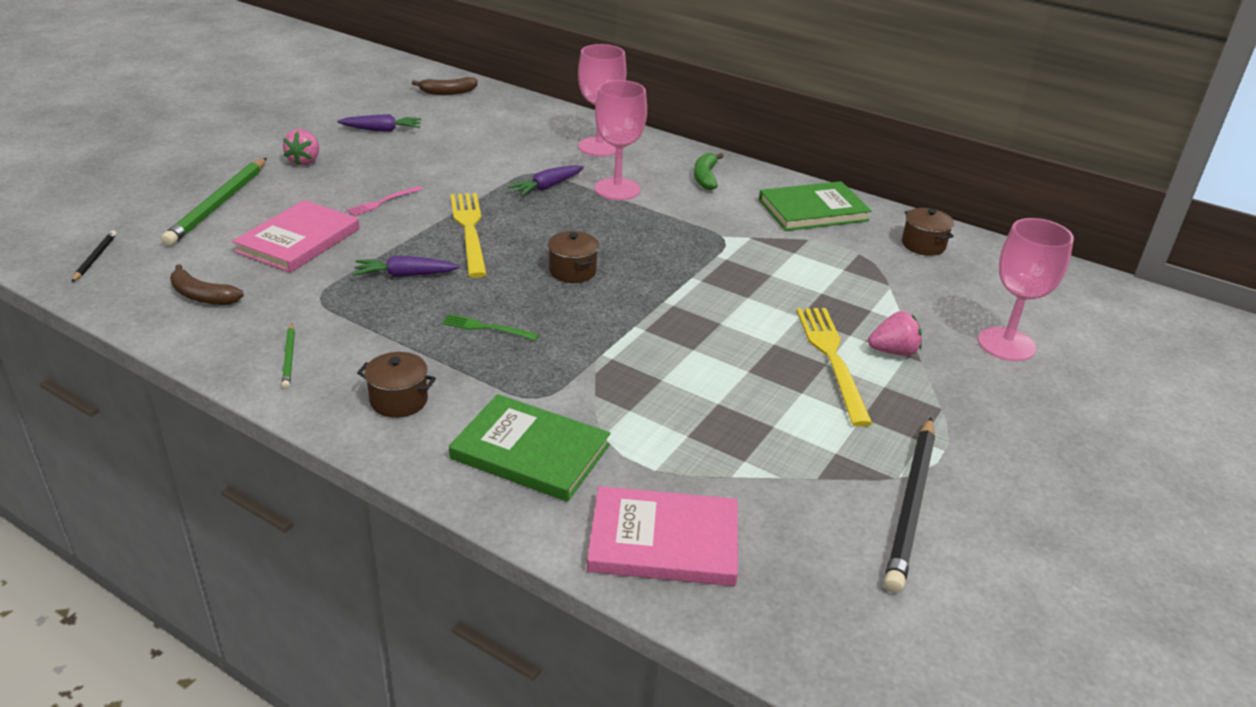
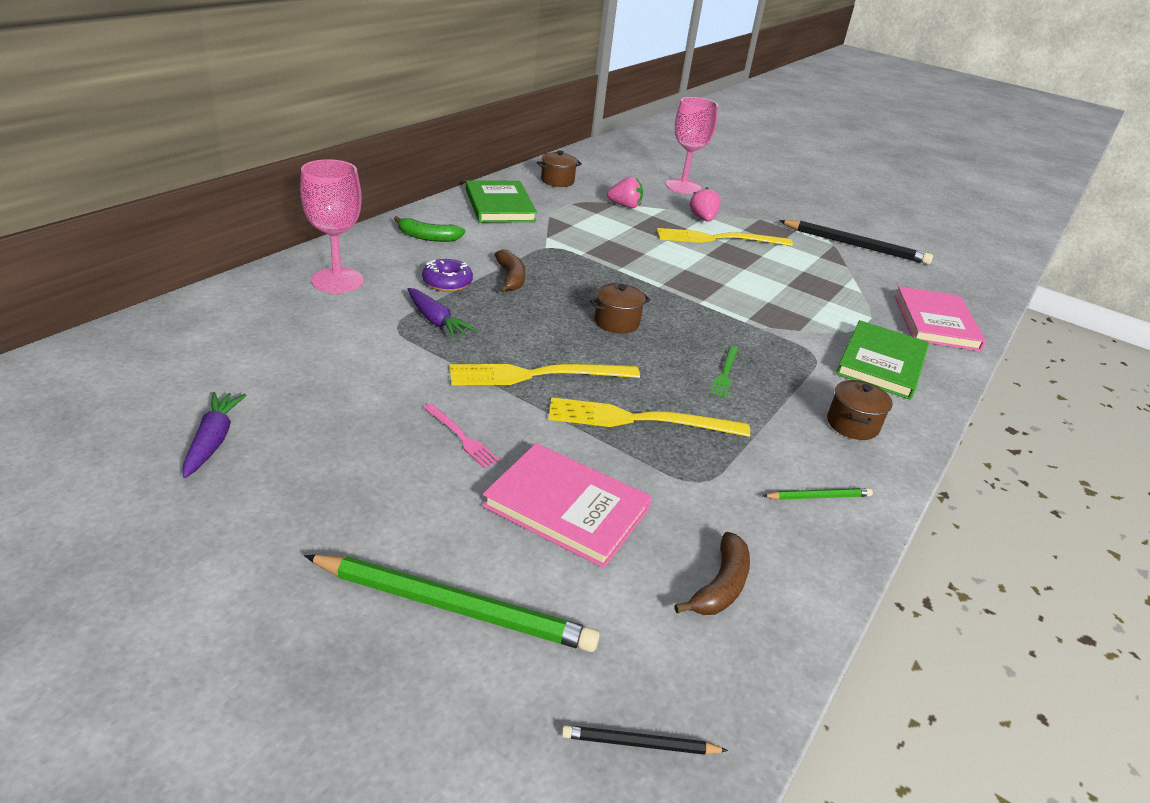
camera: 90 degrees left, 0 degrees up
(305, 161) = (308, 518): pink strawberry -> pink strawberry (625, 206)
(405, 275) = (640, 420): purple carrot -> yellow fork
(448, 92) = (87, 376): brown banana -> brown banana (511, 278)
(617, 189) = (447, 282): pink goblet -> purple donut

